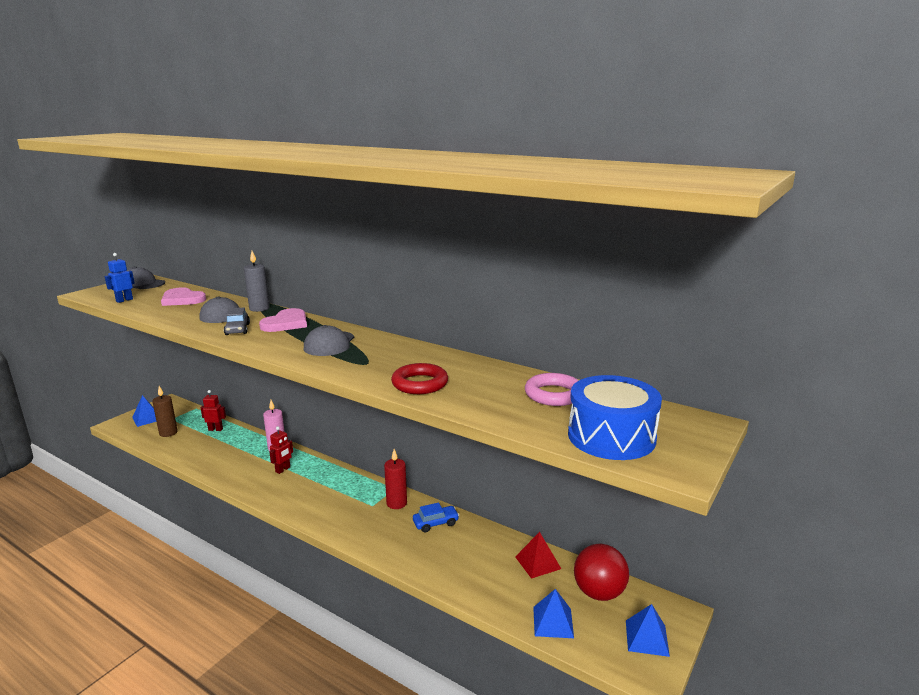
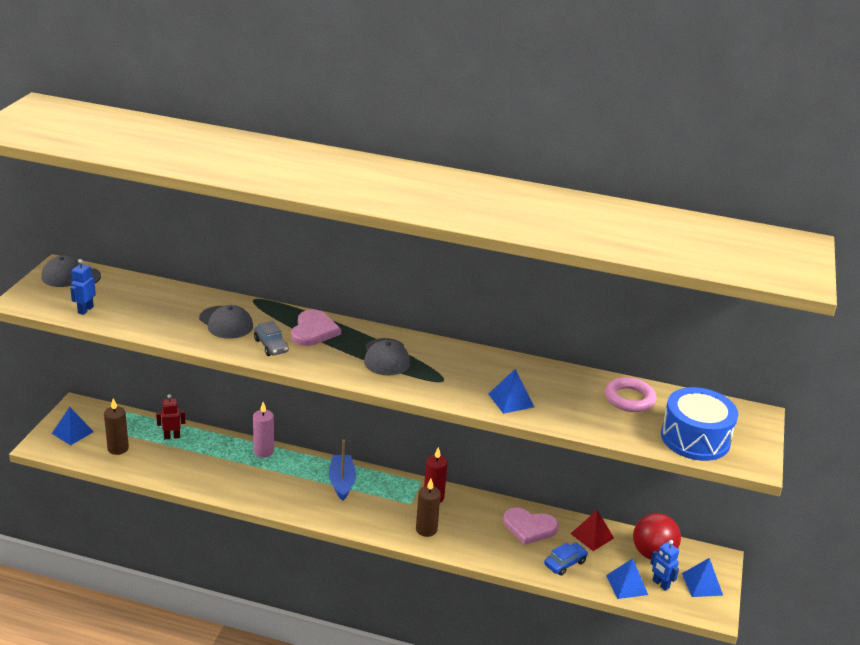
camera: 20 degrees left, 10 degrees up
(182, 299) = (155, 301): pink heart -> pink heart (529, 527)
(259, 308) = (261, 309): grey candle -> none
(283, 470) = (290, 477): red robot -> none
(323, 479) = (342, 482): none -> blue boat
(370, 530) = (426, 529): none -> brown candle
(420, 383) = (511, 400): red ring -> blue pyramid
(435, 523) = (483, 512): blue car -> blue car (565, 563)
(594, 628) = (660, 584): none -> blue robot

